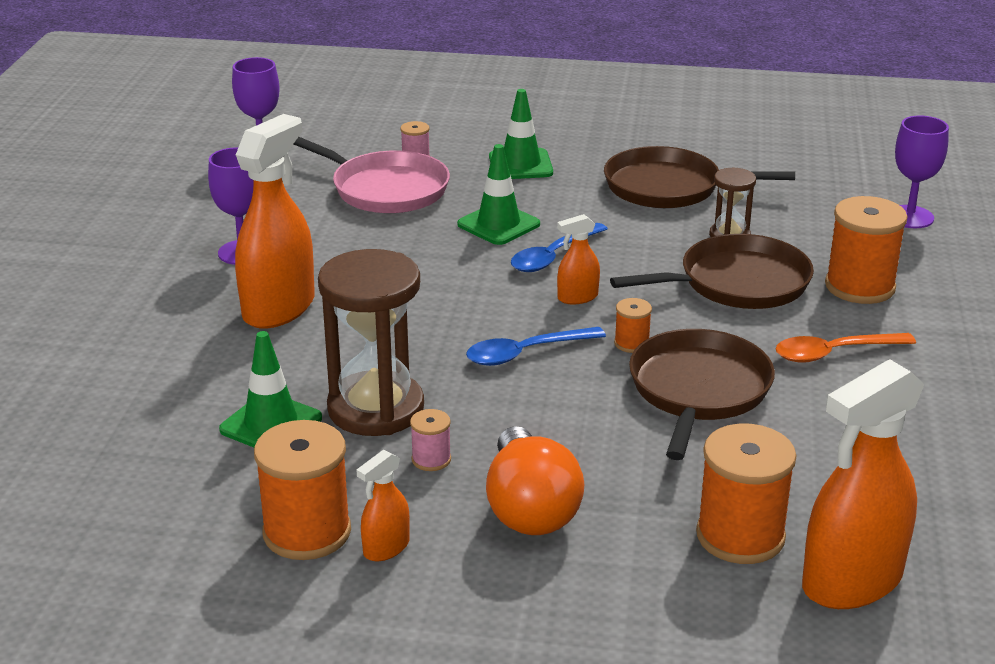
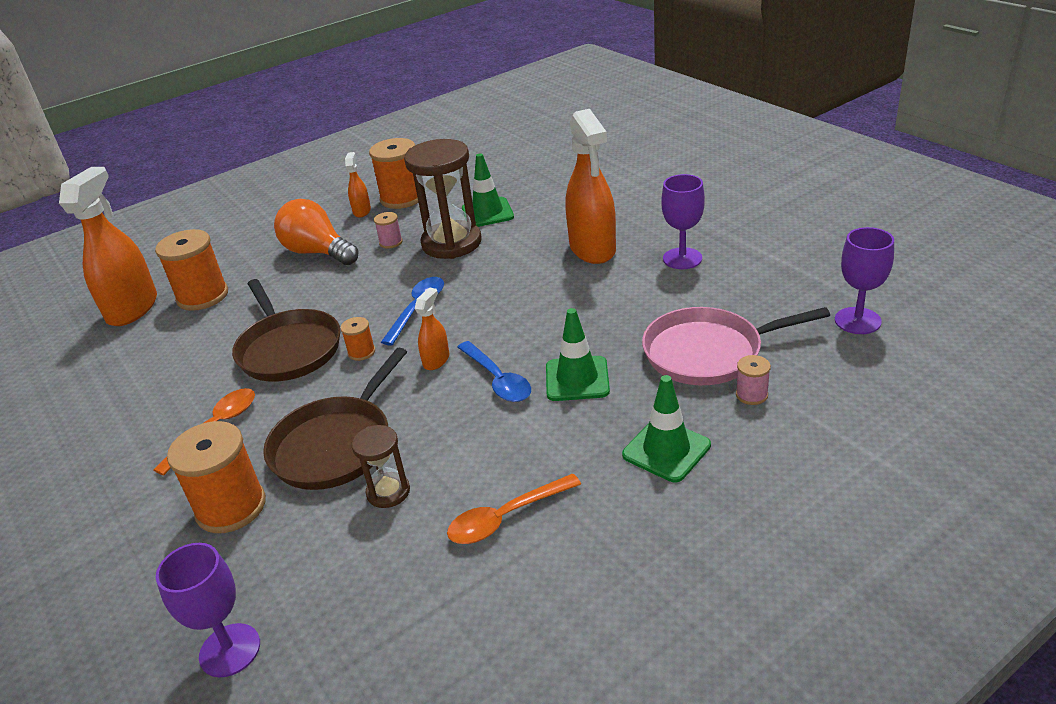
camera: 140 degrees right, 5 degrees up
(553, 256) = (497, 379): blue spoon -> blue spoon turned 150 degrees clockwise
(668, 187) = (506, 517): brown pan -> orange spoon

